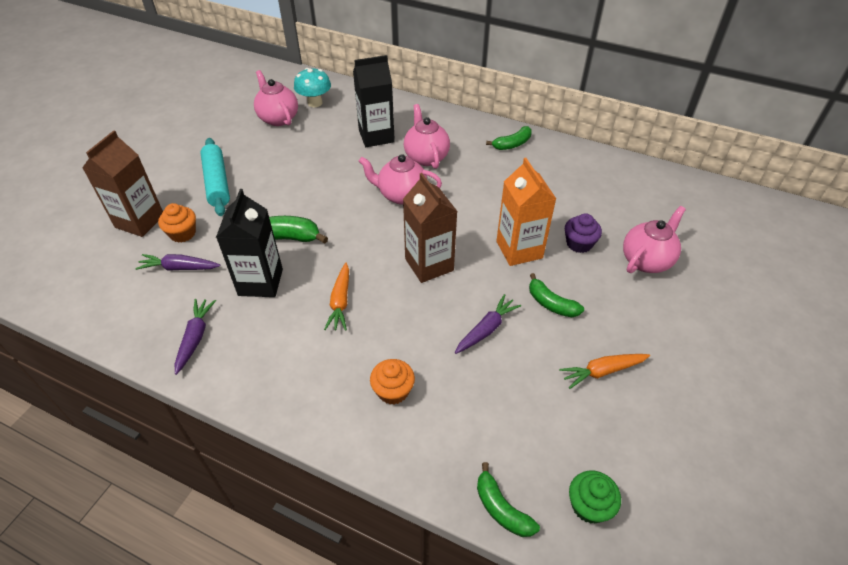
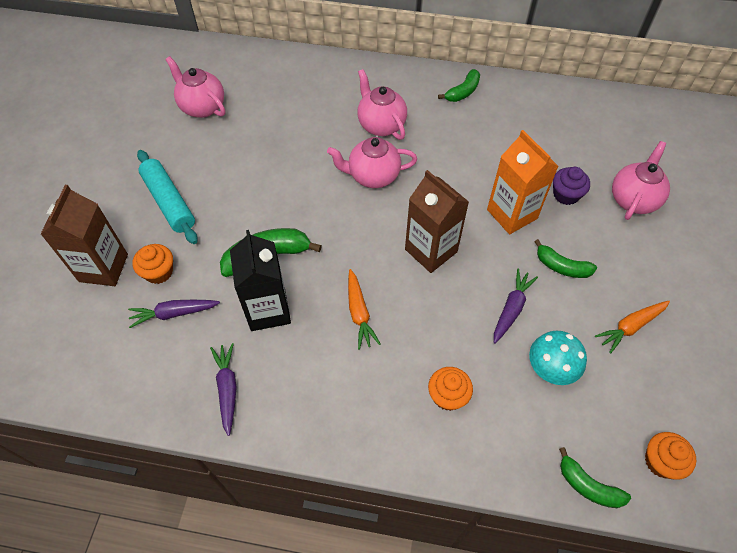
camera: 15 degrees left, 10 degrees up
(315, 103) = (235, 79): turquoise mushroom -> turquoise mushroom (550, 369)
(376, 136) = (319, 109): black carton -> none
(589, 505) = (661, 461): green cupcake -> orange cupcake

